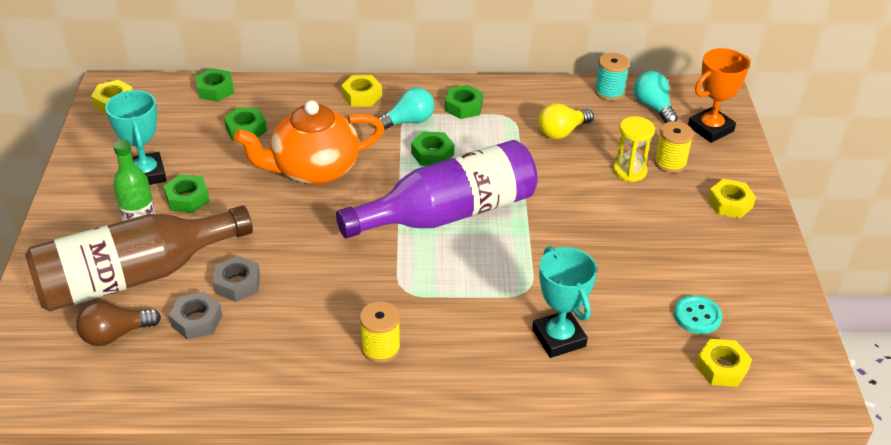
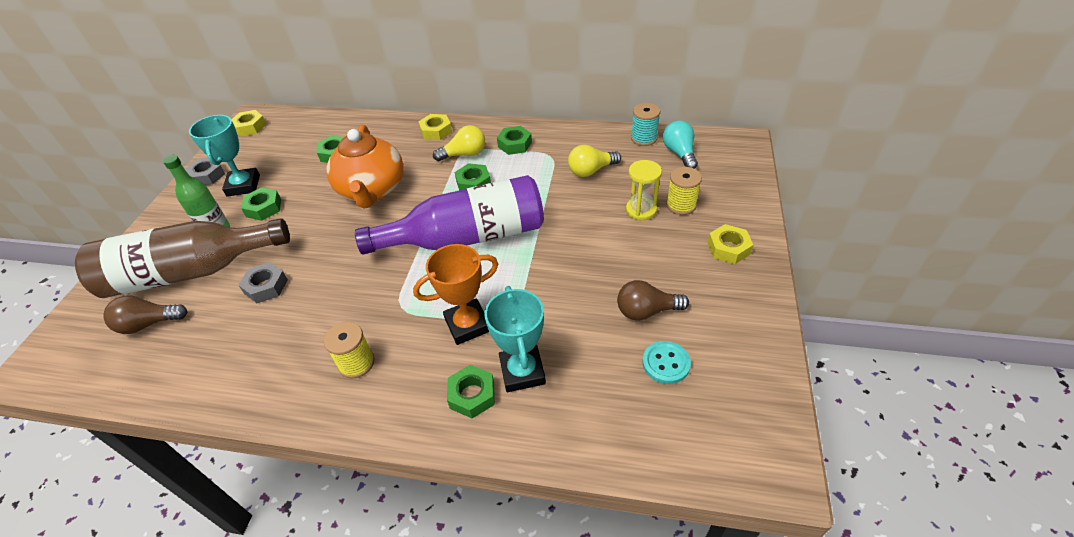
camera: 15 degrees right, 5 degrees up
(196, 320) = (217, 318): grey nut -> grey nut (207, 175)
(215, 90) = (327, 121): green nut -> green nut (472, 395)
(313, 169) = (372, 190): orange teapot -> orange teapot turned 90 degrees counterclockwise
(408, 121) = (464, 154): turquoise light bulb -> yellow light bulb
(665, 270) = (646, 311): none -> brown light bulb
(710, 129) = (727, 176): orange trophy -> orange trophy (467, 325)
(721, 368) = (676, 425): yellow nut -> none

